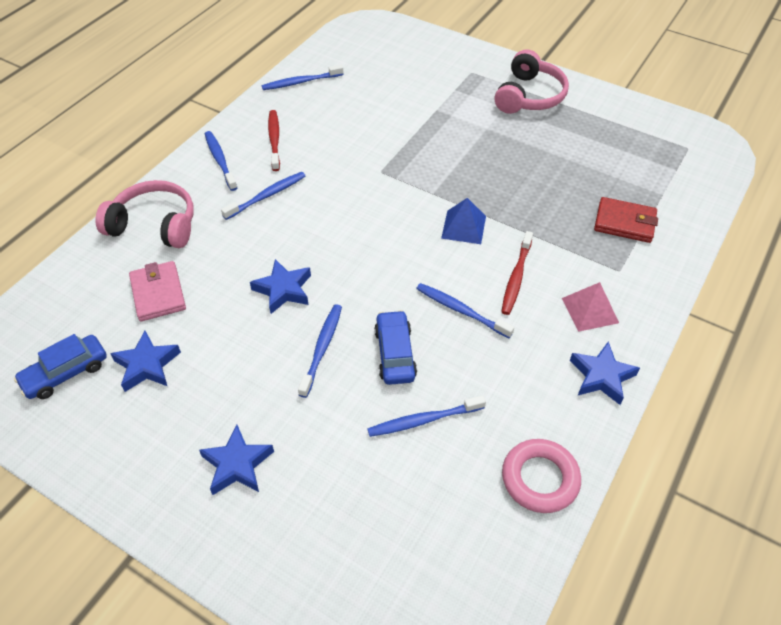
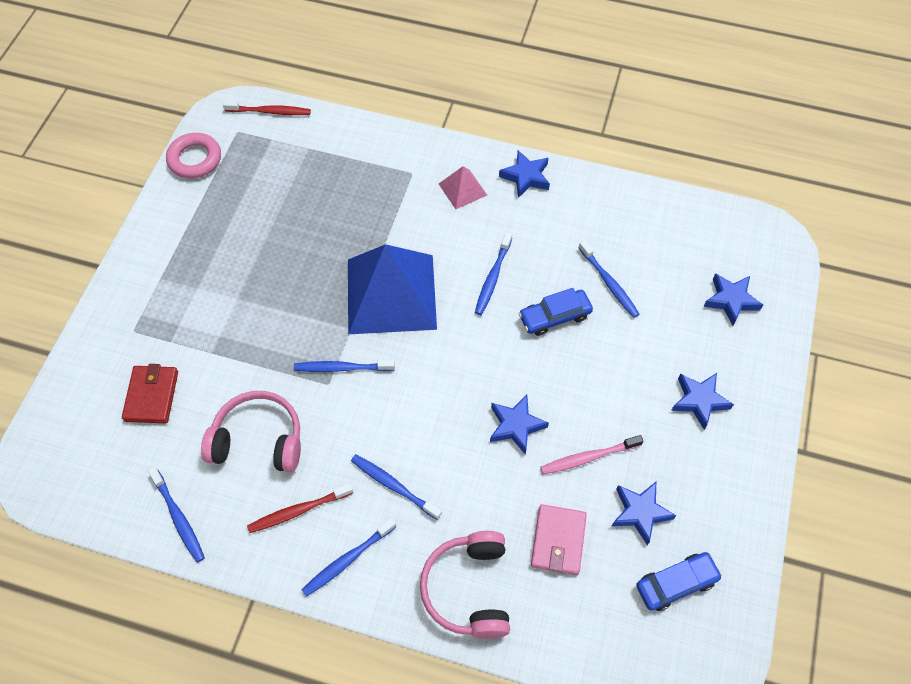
camera: 105 degrees left, 10 degrees up
(65, 373) = (676, 583): blue car -> blue car turned 60 degrees counterclockwise
(158, 293) = (558, 541): pink wallet -> pink wallet turned 45 degrees counterclockwise
(223, 338) = (588, 457): none -> pink toothbrush
(322, 348) = (569, 373): blue toothbrush -> blue toothbrush (342, 368)
(356, 557) = (731, 300): none -> blue star
(464, 227) = (391, 293): blue pyramid -> blue pyramid, size x2.25
(516, 277) = (442, 243): red toothbrush -> red toothbrush (270, 112)
(529, 96) = (173, 267): pink headphones -> pink headphones (258, 439)
(540, 479) = (626, 204): pink ring -> pink ring (195, 159)
(624, 223) = (353, 173): red wallet -> red wallet (152, 396)

